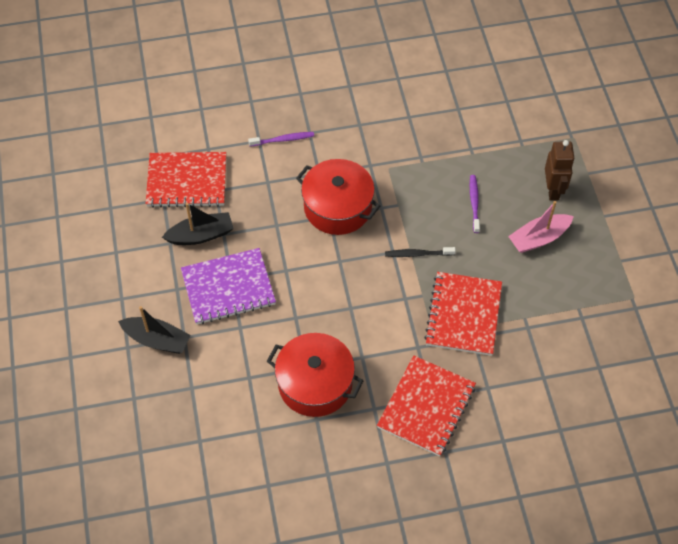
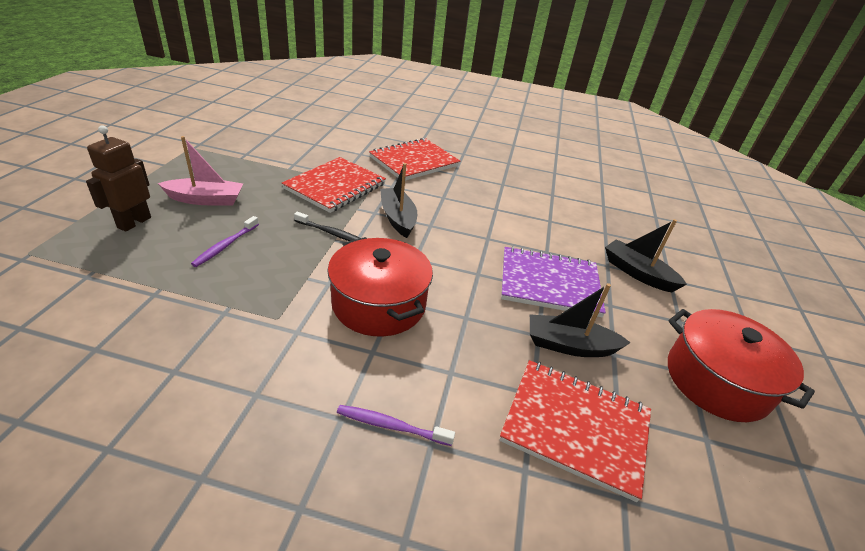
camera: 160 degrees left, 20 degrees down
(315, 384) = (493, 198): red pot -> red pot (716, 381)
(381, 301) = (398, 218): none -> black boat

